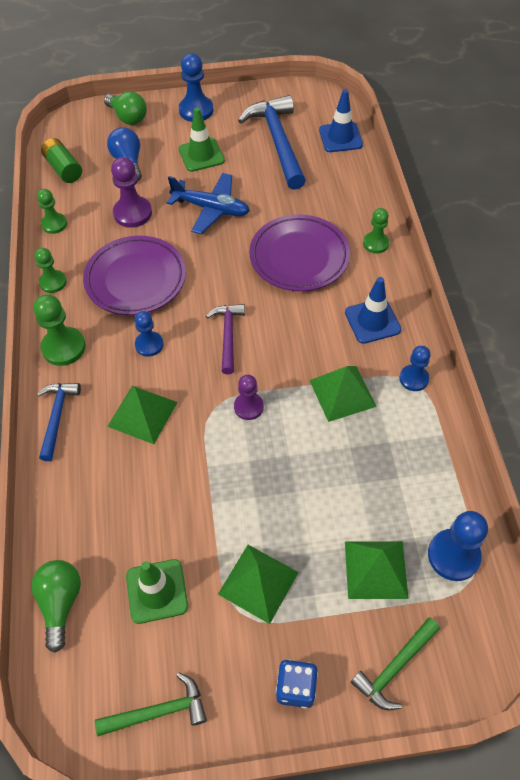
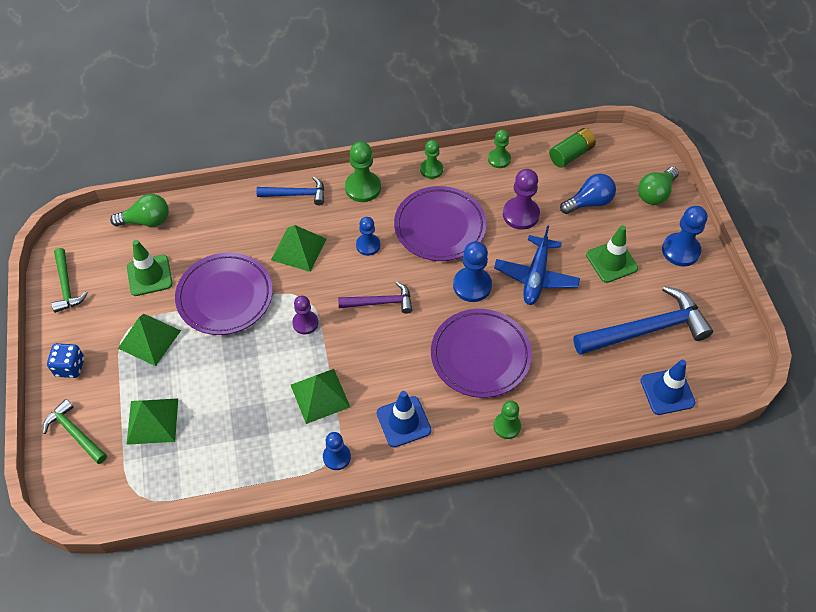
camera: 85 degrees right, 0 degrees up
(202, 494) = (225, 297): none -> purple plate
(453, 555) = (159, 481): blue pawn -> blue pawn (472, 285)

